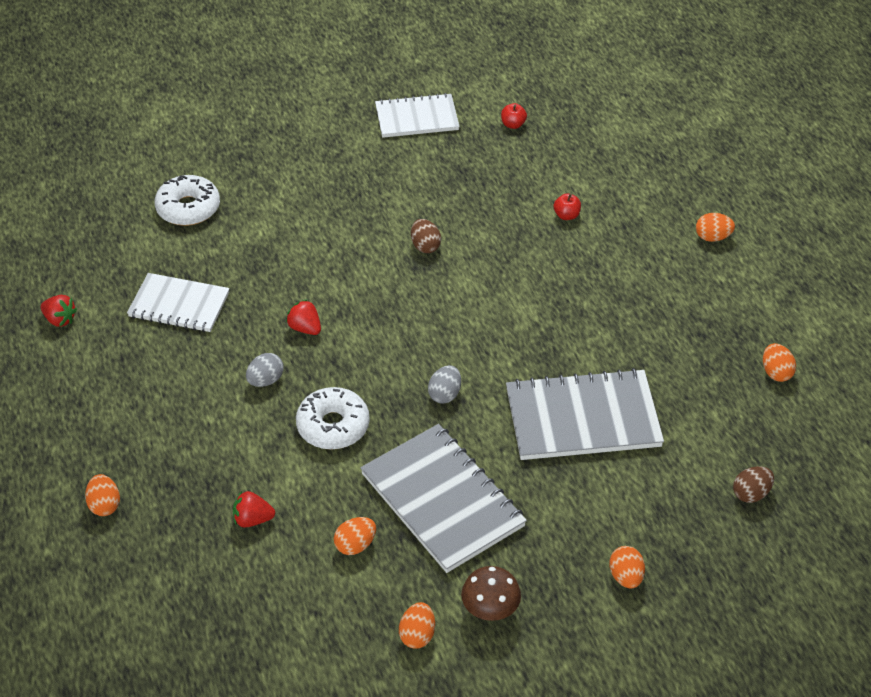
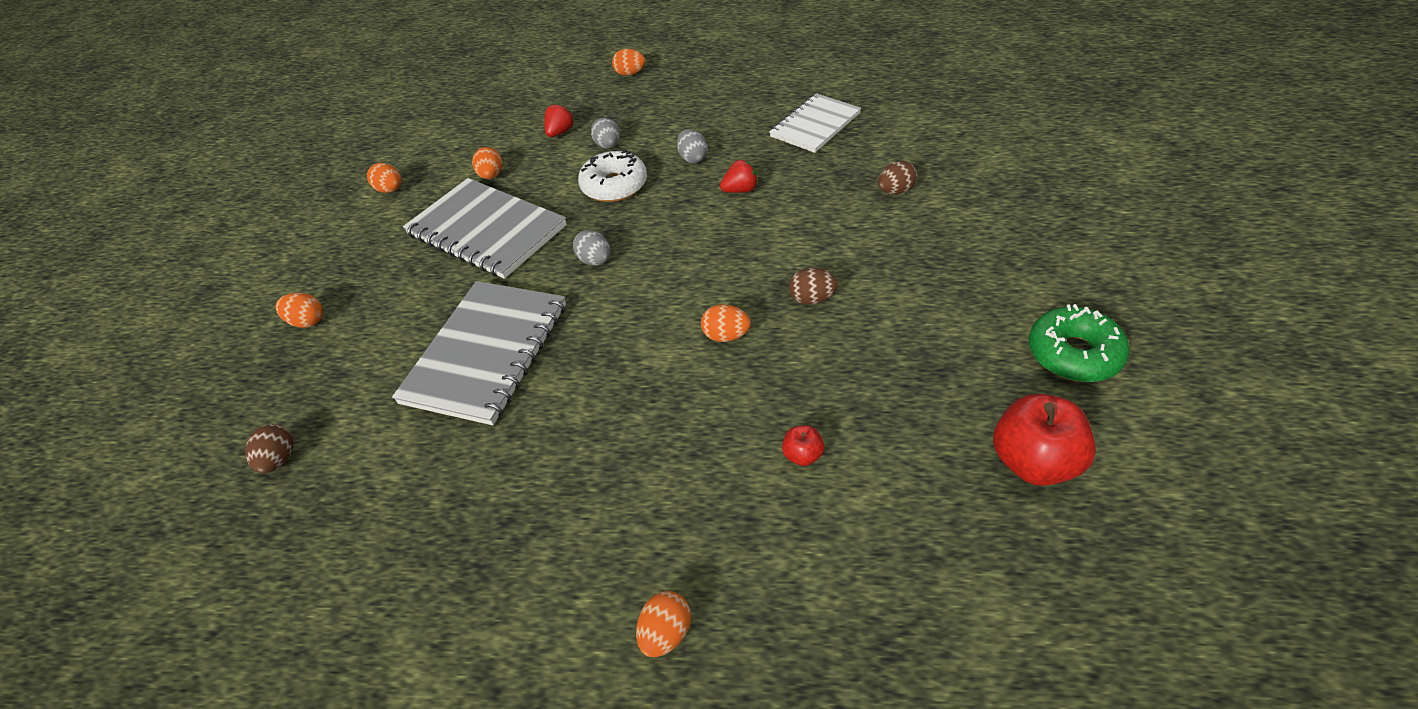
camera: 120 degrees right, 0 degrees up
(60, 319) = (832, 68): red strawberry -> none
(188, 208) = (951, 145): white donut -> none
(265, 461) = (608, 146): none -> grey egg
(270, 229) = (895, 191): none -> brown egg
(416, 118) = (1073, 354): white notebook -> green donut
(442, 500) = (486, 230): grey notebook -> grey notebook turned 45 degrees clockwise
(490, 610) = (368, 231): brown mushroom -> none
(513, 124) = (1034, 462): red apple -> red apple, size x2.11
(776, 372) = (388, 579): orange egg -> orange egg (726, 336)

